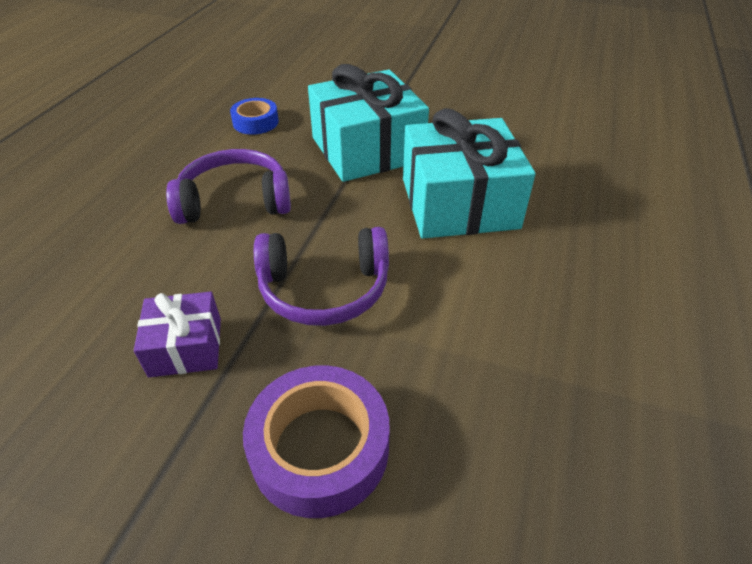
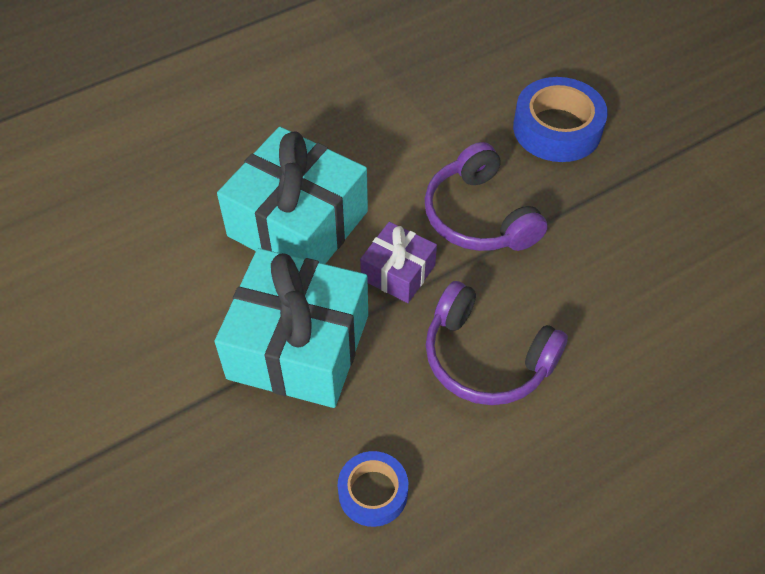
camera: 140 degrees left, 10 degrees up
(186, 347) = (604, 232): purple gift -> purple gift (398, 272)
(320, 448) = (557, 129): purple tape -> blue tape
(324, 289) = (479, 216): purple headphones -> purple headphones turned 150 degrees counterclockwise

